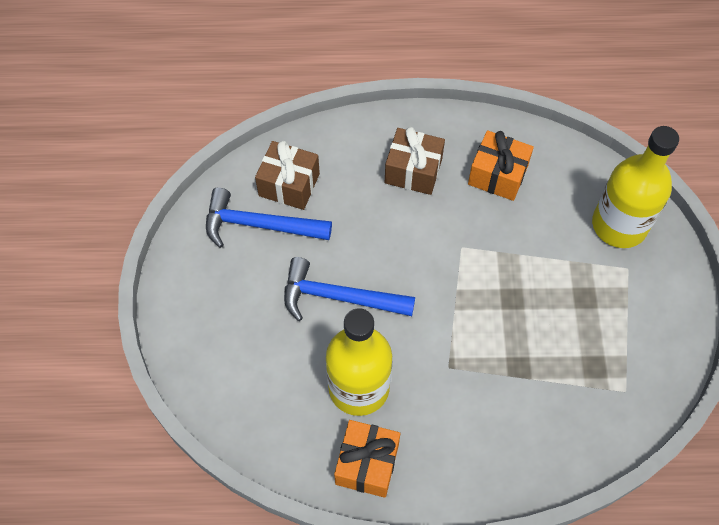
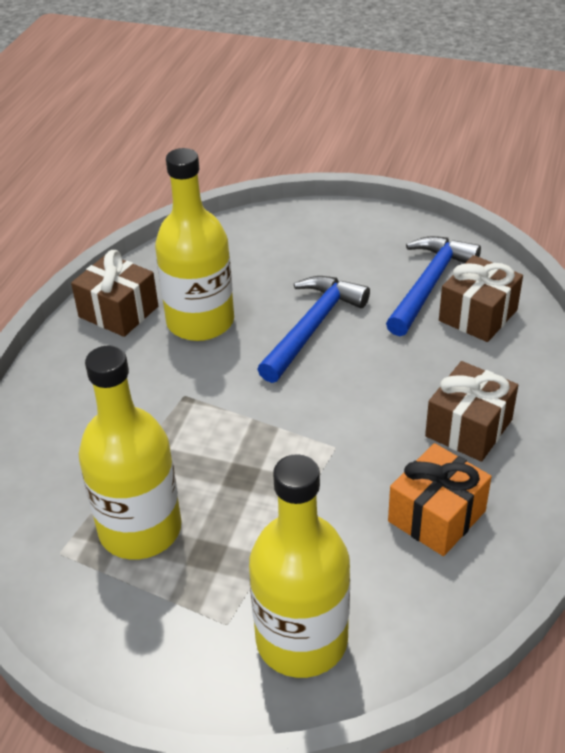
camera: 110 degrees right, 20 degrees down
(367, 464) = (118, 311): orange gift -> brown gift
(584, 346) = (140, 529): none -> yellow bottle

